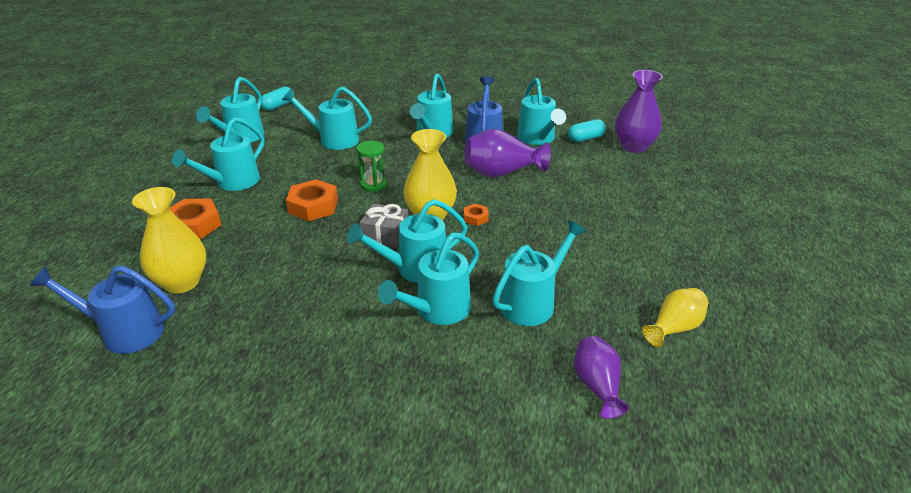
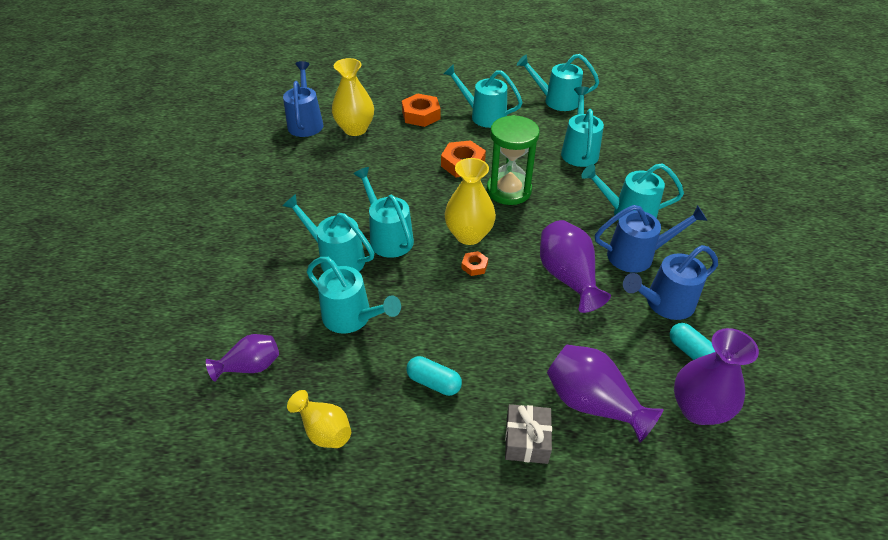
camera: 80 degrees right, 10 degrees up
(278, 106) = (626, 105): turquoise capsule -> turquoise capsule (434, 382)
(373, 185) = (509, 190): green hourglass -> green hourglass, size x1.80
(385, 234) = (432, 212): grey gift -> grey gift (526, 440)
(538, 139) = (663, 304): turquoise watering can -> blue watering can
(632, 184) = (592, 403): none -> purple vase

